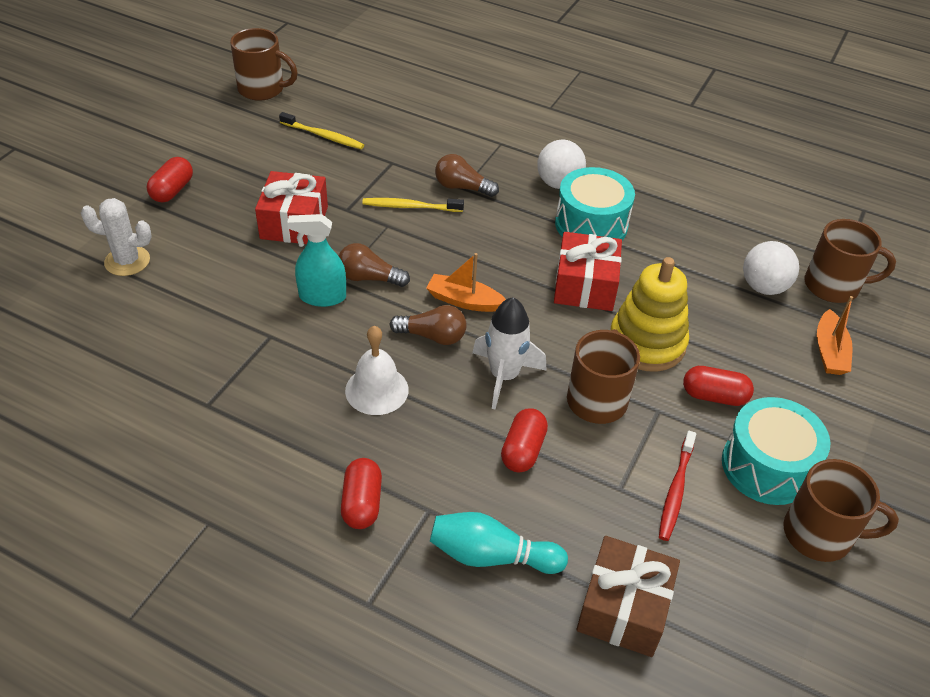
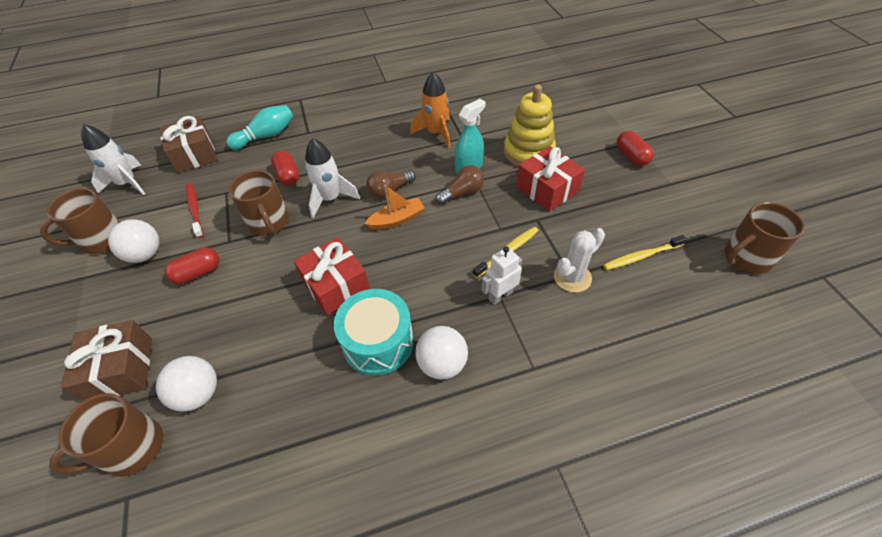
camera: 140 degrees right, 5 degrees up
(127, 261) = (575, 117): white cactus -> white cactus (572, 277)
(286, 366) = (436, 133): none -> orange rocket
(362, 503) = (337, 118): red capsule -> none
(376, 390) = (384, 152): white bell -> none
(462, 187) = (500, 295): brown light bulb -> white robot
(647, 343) = (263, 276): yellow stacking toy -> yellow stacking toy (528, 152)
(755, 626) = (127, 184): none -> white rocket
(767, 466) = (145, 254): turquoise drum -> white ball
(829, 351) = (121, 369): orange boat -> brown gift

